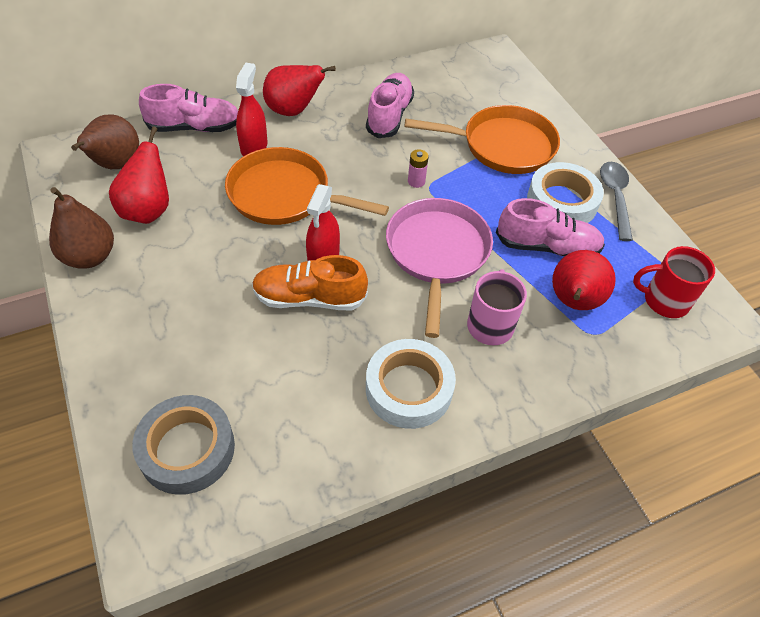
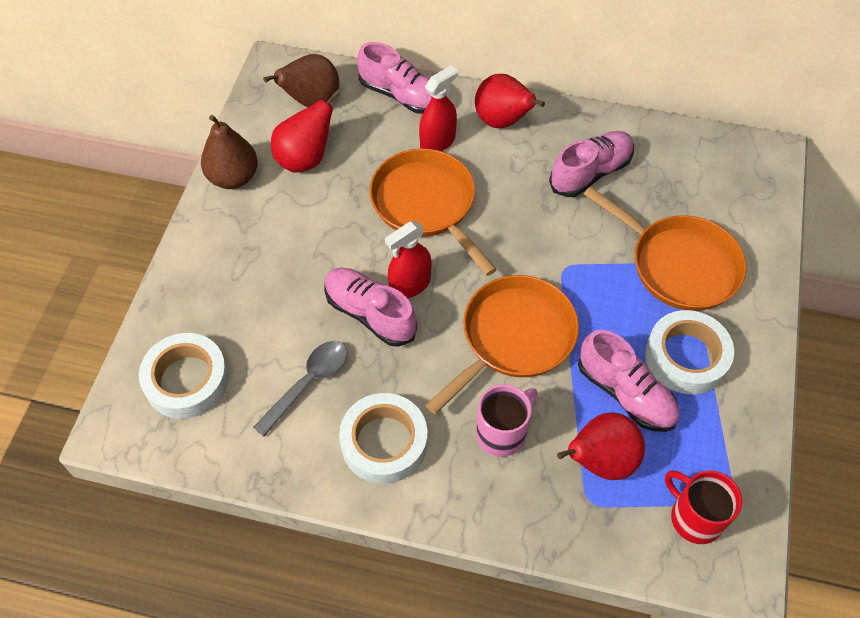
camera: 40 degrees right, 5 degrees up
(187, 449) = (187, 380): grey tape -> white tape
(309, 298) = (370, 313): orange shoe -> pink shoe
(416, 181) = (557, 256): pink battery -> none
(437, 253) = (513, 338): pink pan -> orange pan
(615, 198) = (748, 386): grey spoon -> grey spoon (308, 383)

